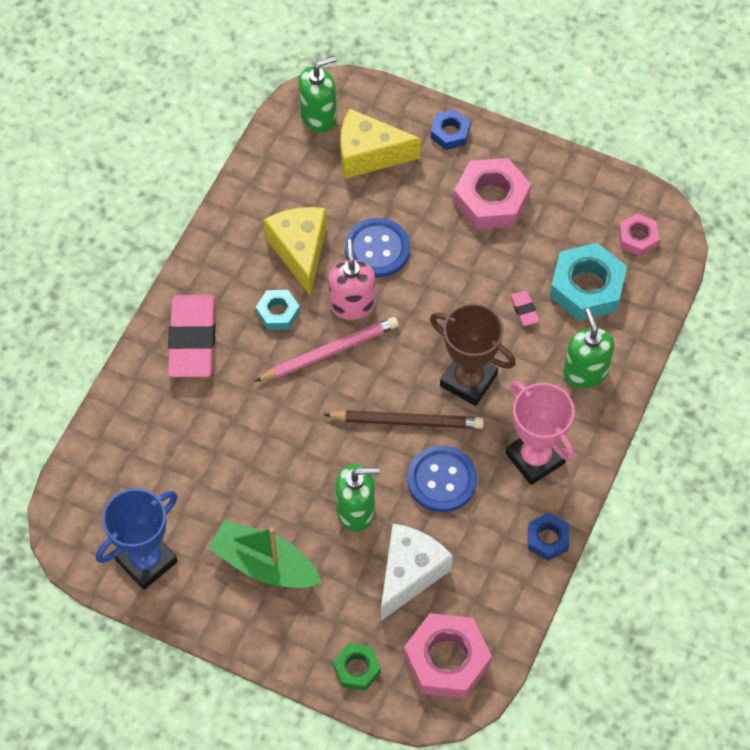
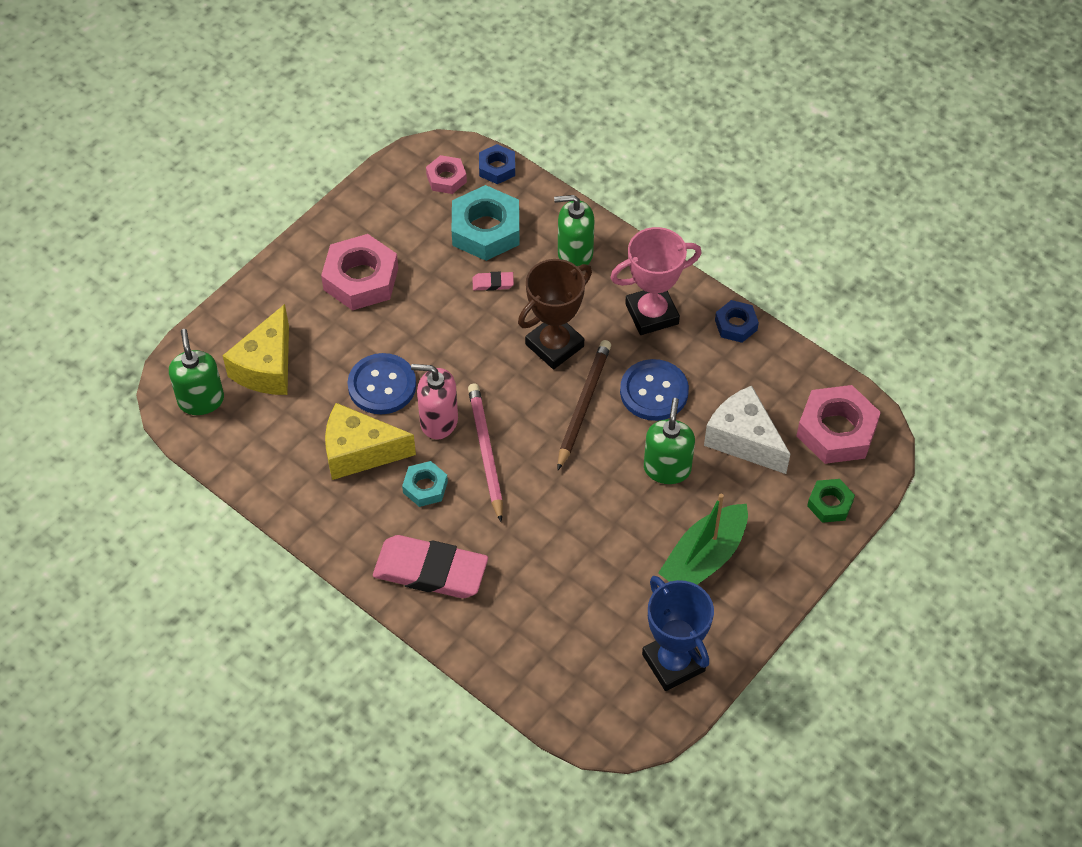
camera: 75 degrees left, 5 degrees down
(450, 133) = (269, 293): blue nut -> blue nut (497, 168)

